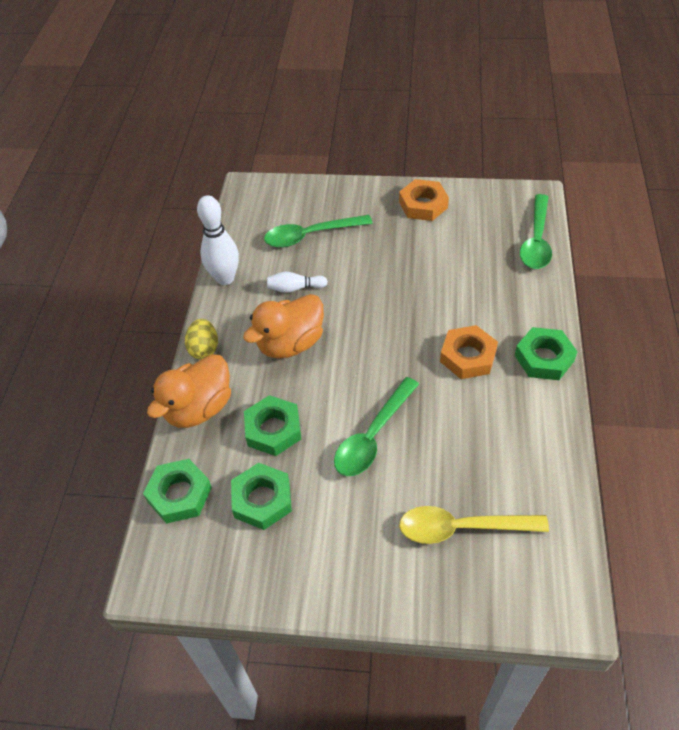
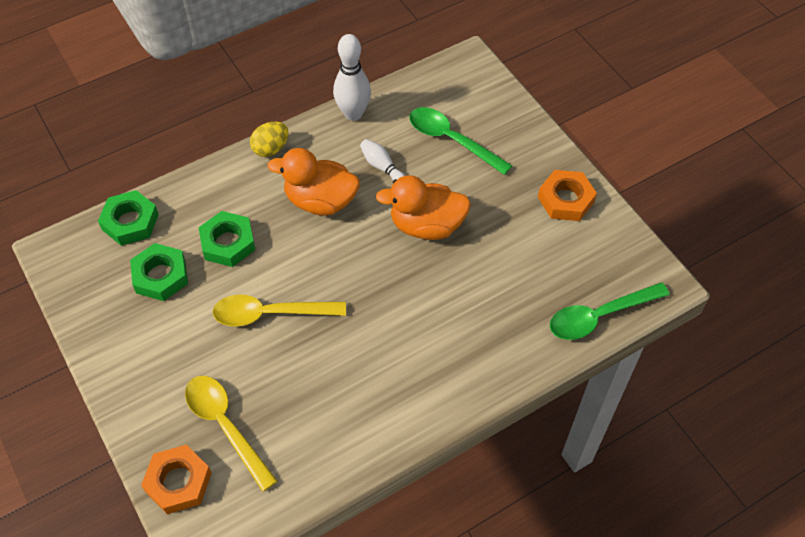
camera: 50 degrees right, 5 degrees up
(199, 408) = (213, 183): orange duck -> orange duck (426, 225)
(373, 436) = (270, 314): green spoon -> yellow spoon
(467, 356) = (406, 336): orange nut -> orange nut (178, 482)
(544, 358) = (452, 397): green nut -> none

